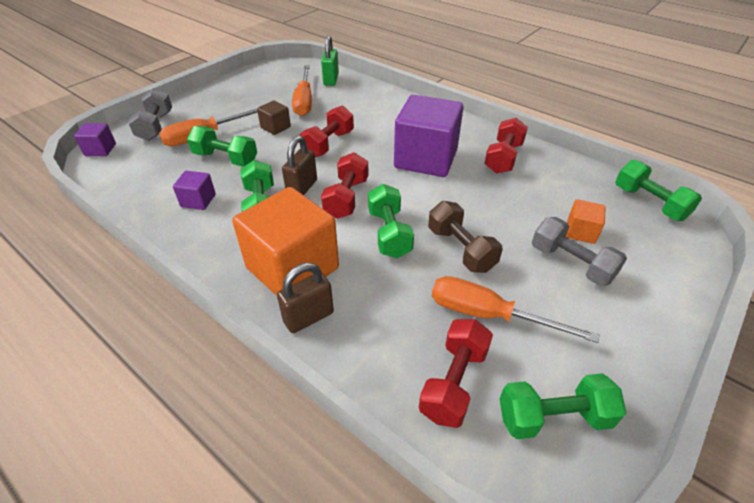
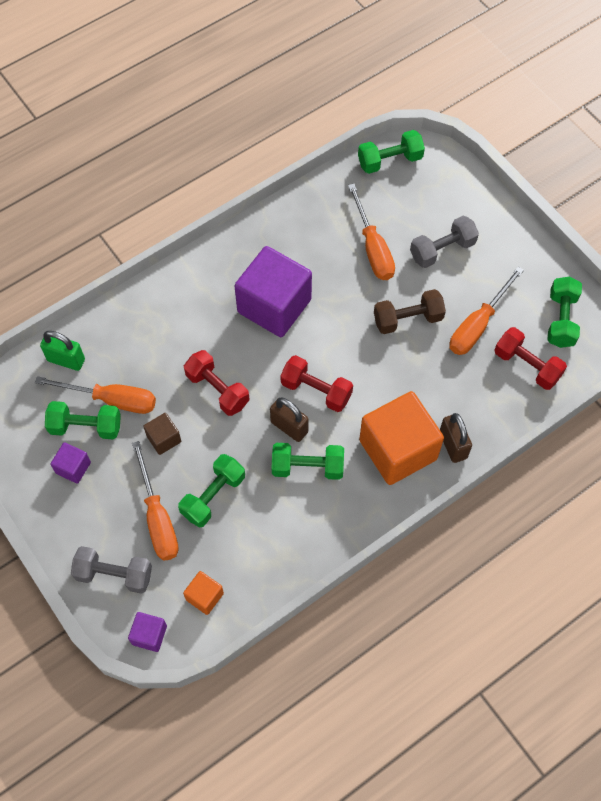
camera: 75 degrees left, 20 degrees up
(198, 200) = (282, 524): purple cube -> purple cube (73, 467)
(389, 233) = (374, 367): green dumbbell -> green dumbbell (86, 427)
(503, 158) = (293, 239): red dumbbell -> none
(531, 208) = (373, 248): none -> orange screwdriver
(580, 232) = (410, 227): orange cube -> orange cube (204, 596)

